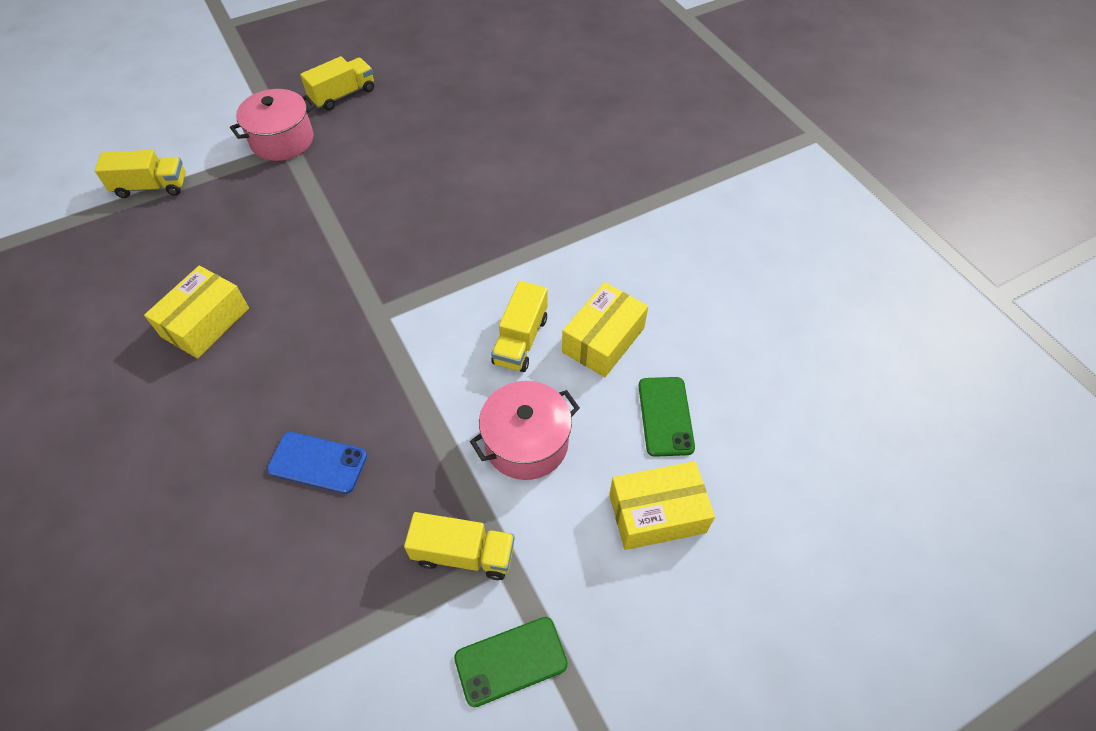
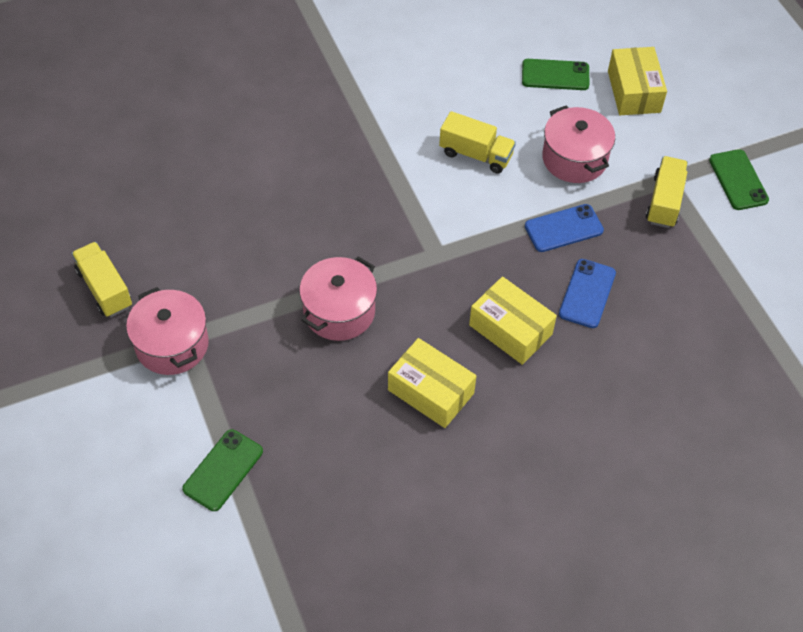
camera: 85 degrees left, 0 degrees up
(151, 187) = (223, 470): yellow truck -> green phone
(308, 244) = (339, 311): none -> pink pot
(415, 434) = (563, 228): none -> blue phone
(603, 340) = (481, 102): yellow box -> yellow box (510, 330)

